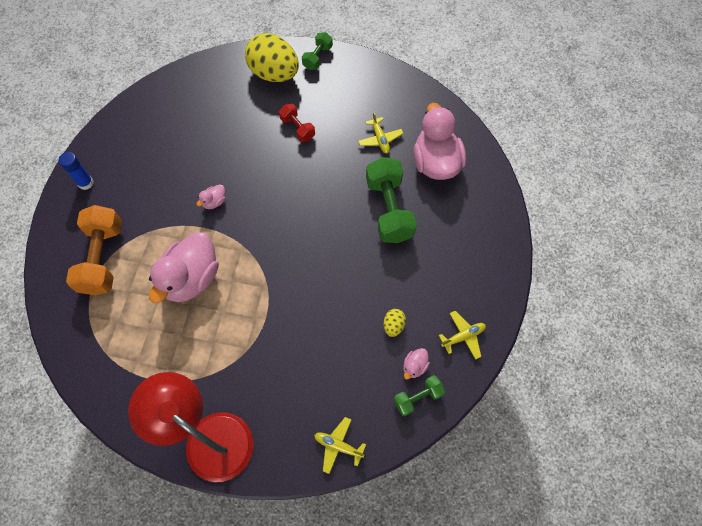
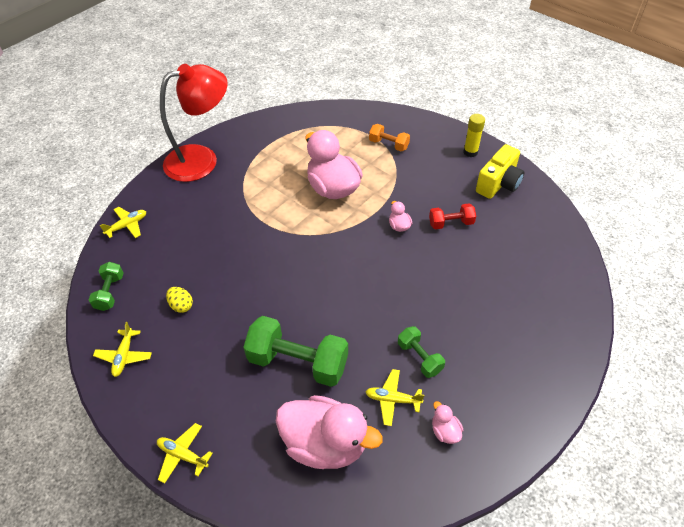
camera: 120 degrees right, 15 degrees down
(86, 183) = (470, 152): blue glue stick -> yellow glue stick
(103, 258) = (388, 144): orange dumbbell -> orange dumbbell, size x0.53
(123, 147) = (498, 183): none -> yellow camera
(274, 73) = (543, 334): yellow egg -> none
(297, 128) = (451, 324): red dumbbell -> red dumbbell (451, 223)
(317, 57) = (553, 390): green dumbbell -> green dumbbell (419, 357)
(414, 366) = (135, 303): pink duck -> pink duck (445, 431)
(501, 241) = (183, 455): none -> yellow plane

